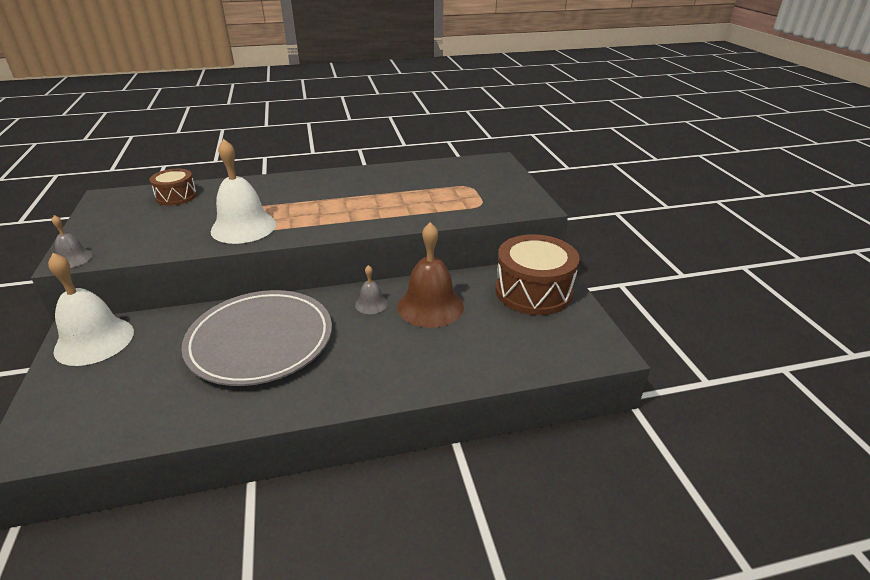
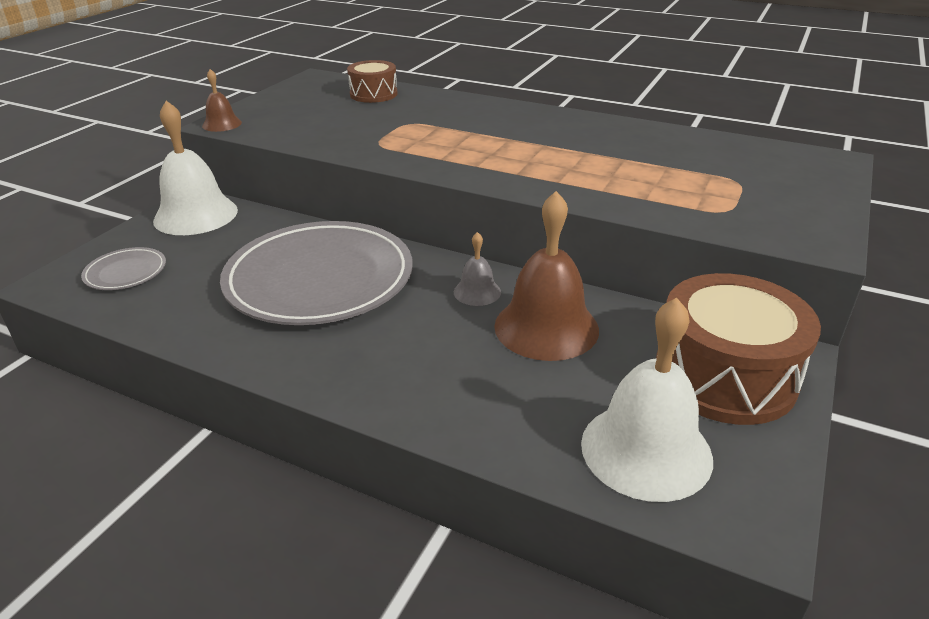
camera: 40 degrees right, 0 degrees up
(73, 258) = (222, 124): grey bell -> brown bell
(89, 408) = (126, 272): none -> grey plate
(243, 227) = (395, 143): white bell -> white bell (646, 450)

